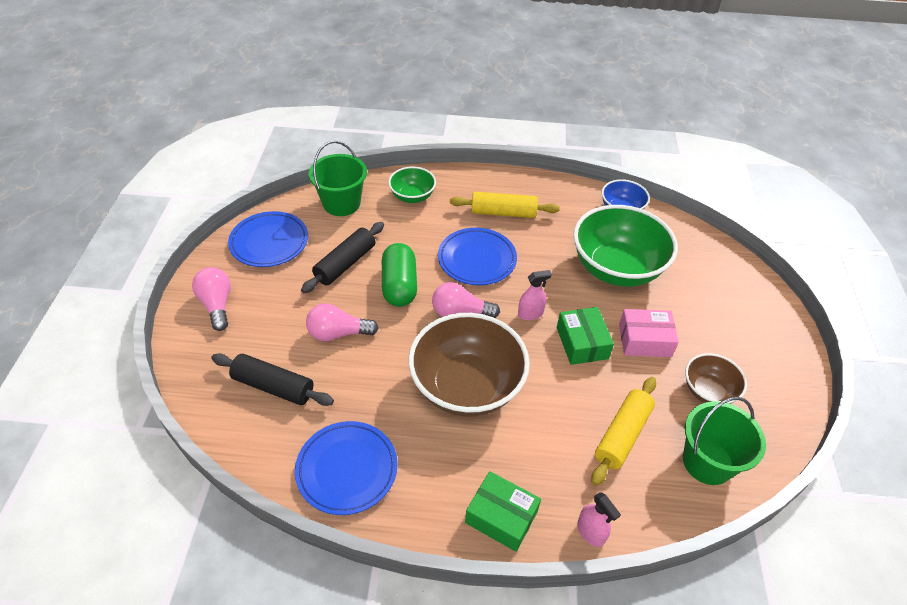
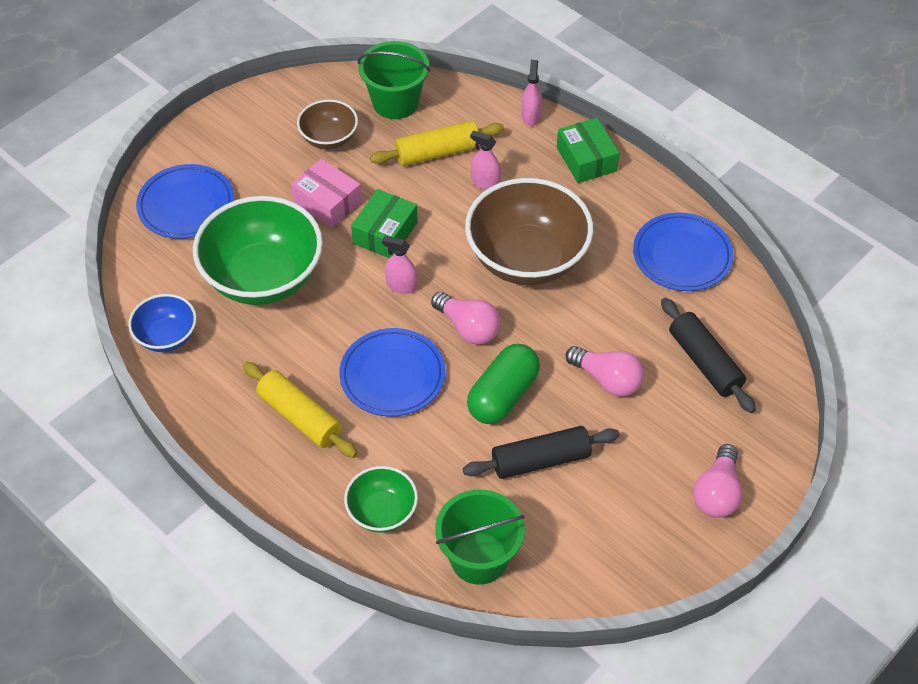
camera: 140 degrees left, 5 degrees up
(269, 242) = (609, 549): blue plate -> blue plate (186, 205)
(559, 432) = (485, 182): none -> pink spray bottle

